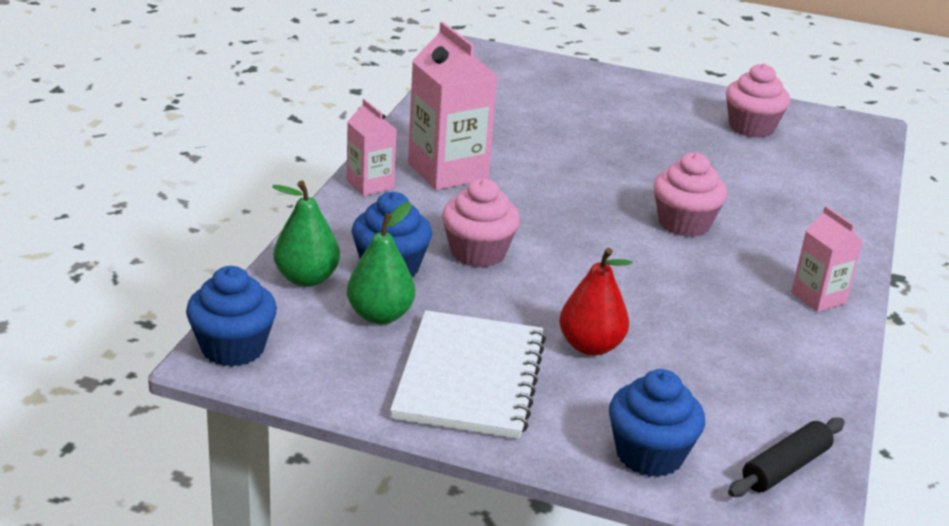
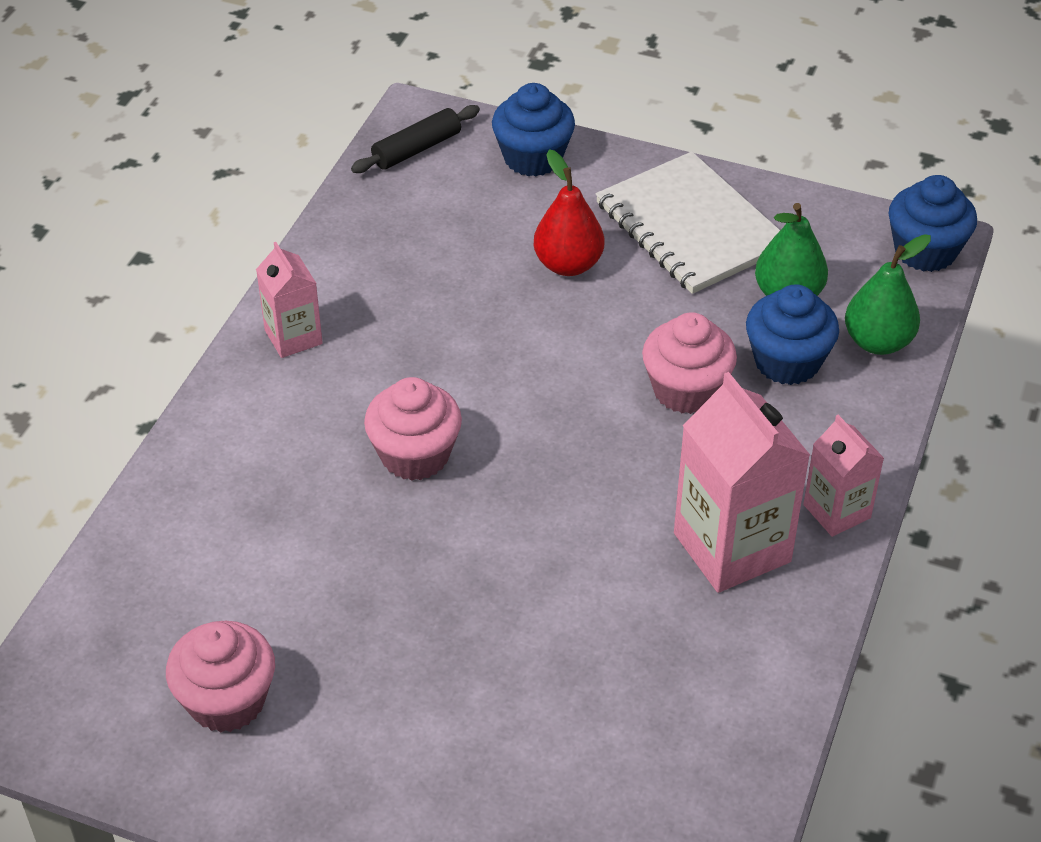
camera: 175 degrees left, 15 degrees up
(469, 377) = (691, 226): white notebook -> white notebook turned 45 degrees counterclockwise

